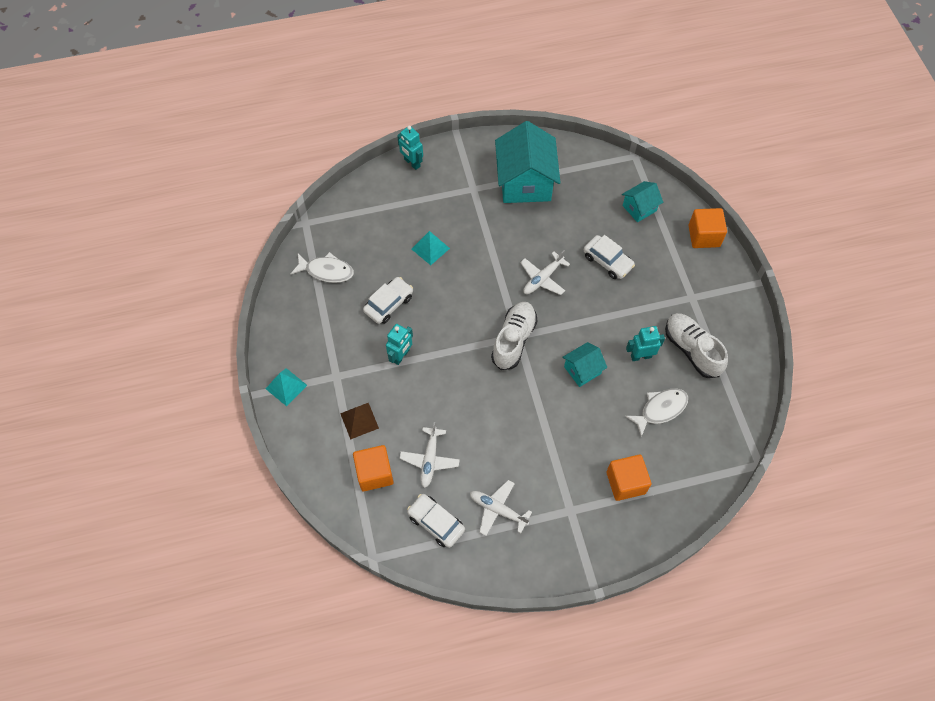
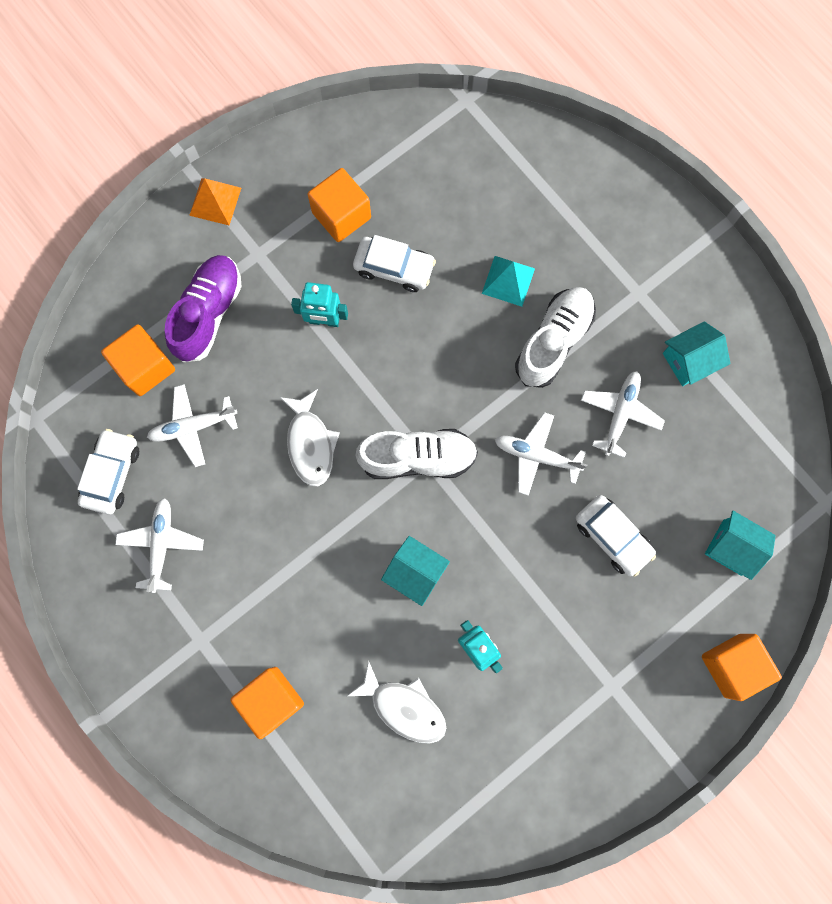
camera: 65 degrees right, 15 degrees up
(286, 387) = (215, 201): turquoise pyramid -> orange pyramid
(326, 271) = (405, 164): white fish -> white fish (310, 443)
(338, 318) = (341, 215): none -> orange cube
(359, 420) = (208, 313): brown pyramid -> purple shoe
(412, 163) = (637, 189): turquoise robot -> none
(525, 182) = (689, 361): turquoise house -> turquoise house, size x0.51
(539, 227) = (620, 414): none -> white plane
(607, 261) = (612, 537): white car -> white car turned 60 degrees counterclockwise
(692, 350) = (522, 718): white shoe -> white shoe (553, 341)

